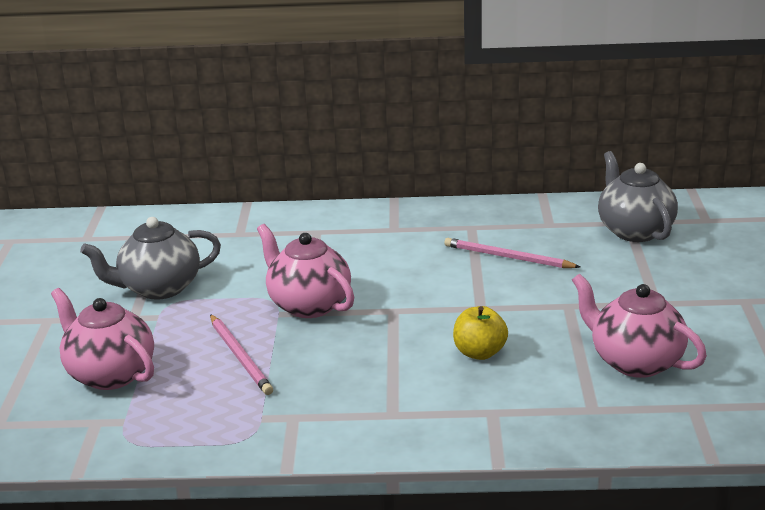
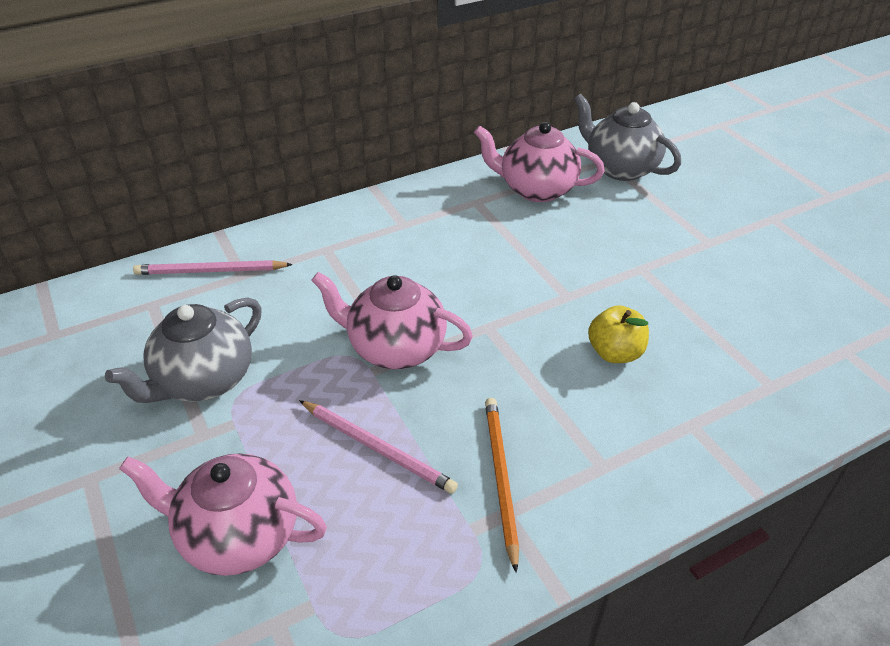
camera: 30 degrees left, 15 degrees up
(309, 398) = (500, 478): none -> orange pencil
(507, 257) = (539, 228): pink pencil -> pink pencil (210, 271)
(635, 361) = (753, 315): pink teapot -> pink teapot (536, 189)

